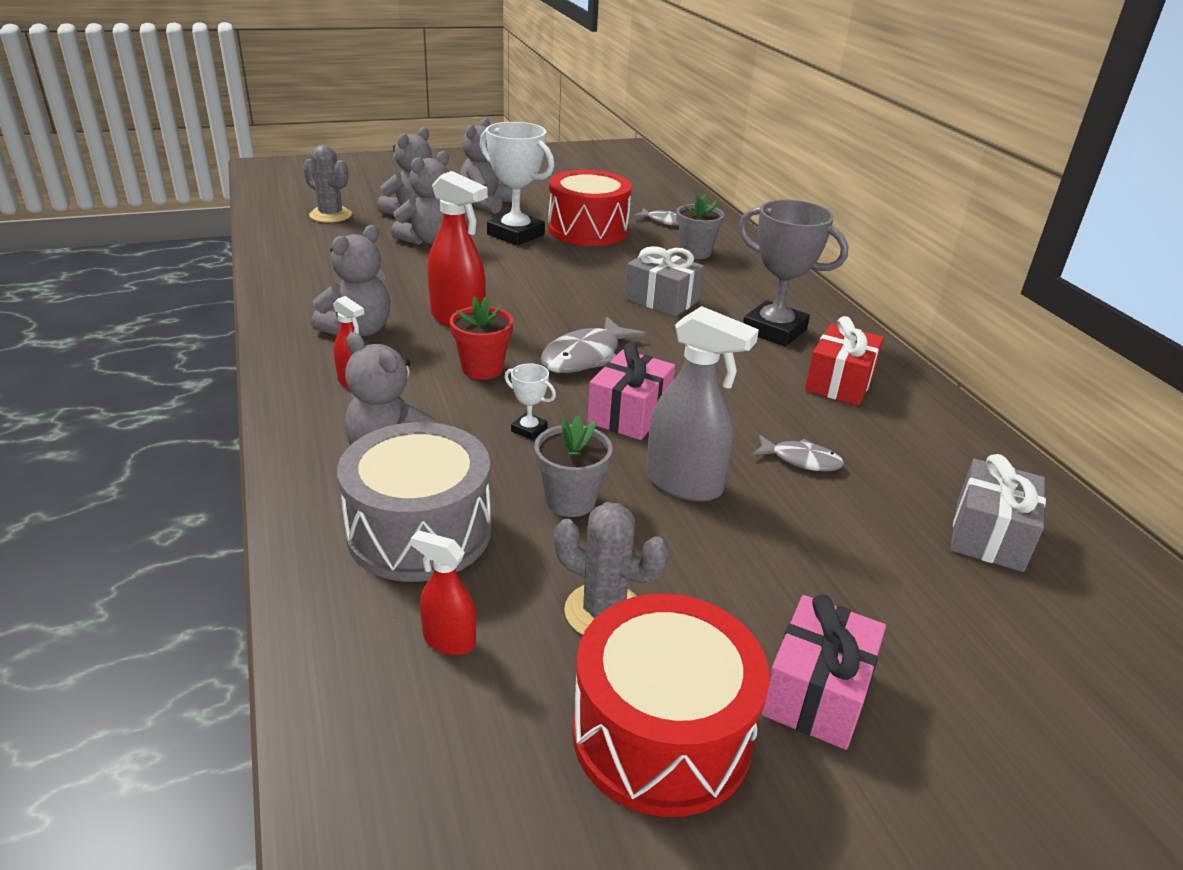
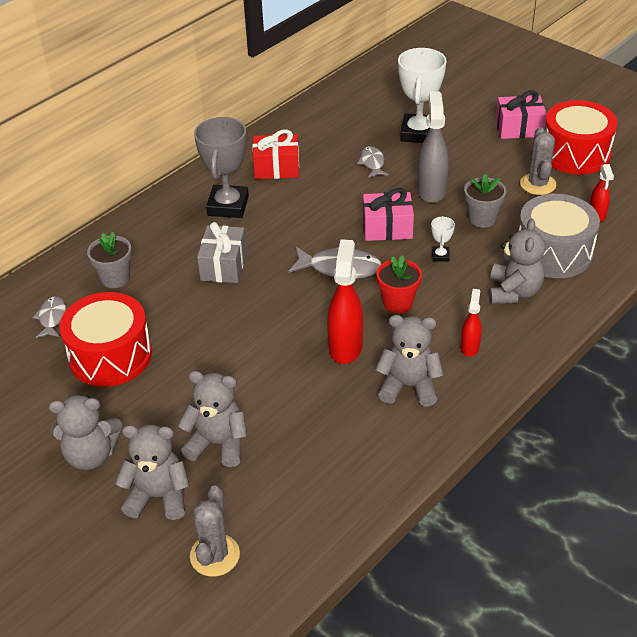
camera: 115 degrees left, 10 degrees up
(515, 234) = (158, 395): white trophy -> white trophy (418, 133)
(989, 535) = (379, 106): grey gift -> none

